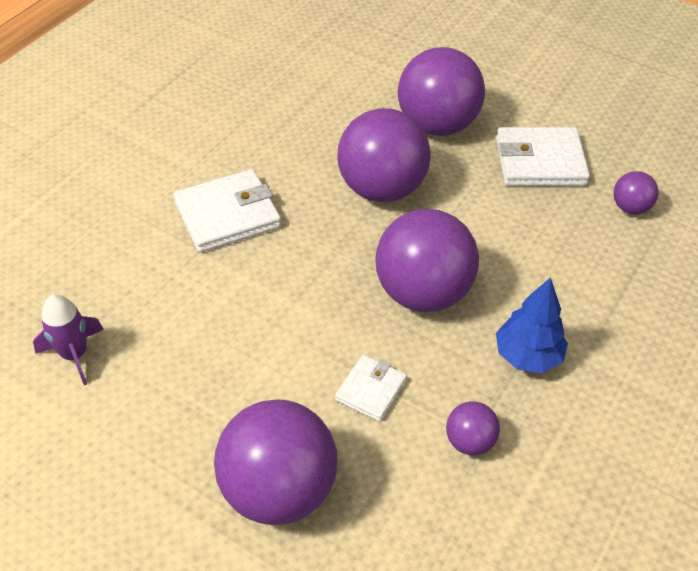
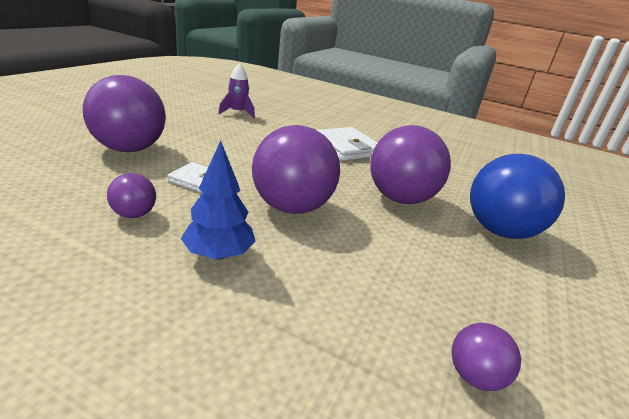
camera: 80 degrees right, 20 degrees down
(437, 125) = (499, 231): purple ball -> blue ball
(540, 161) = (502, 295): white wallet -> none

